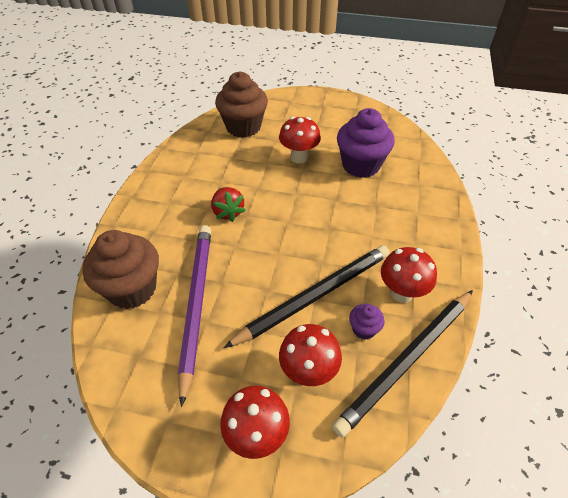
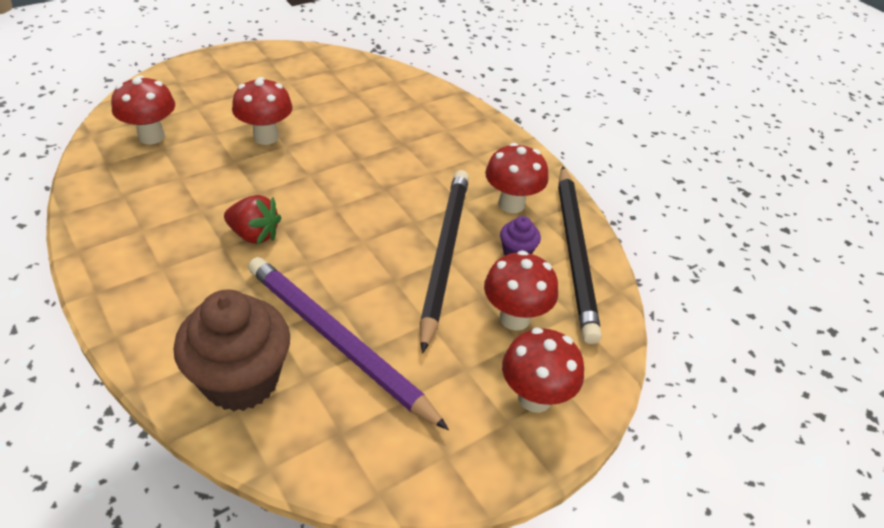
camera: 50 degrees left, 5 degrees down
(243, 127) = (151, 136): brown cupcake -> red mushroom
(361, 165) = (343, 113): purple cupcake -> none

